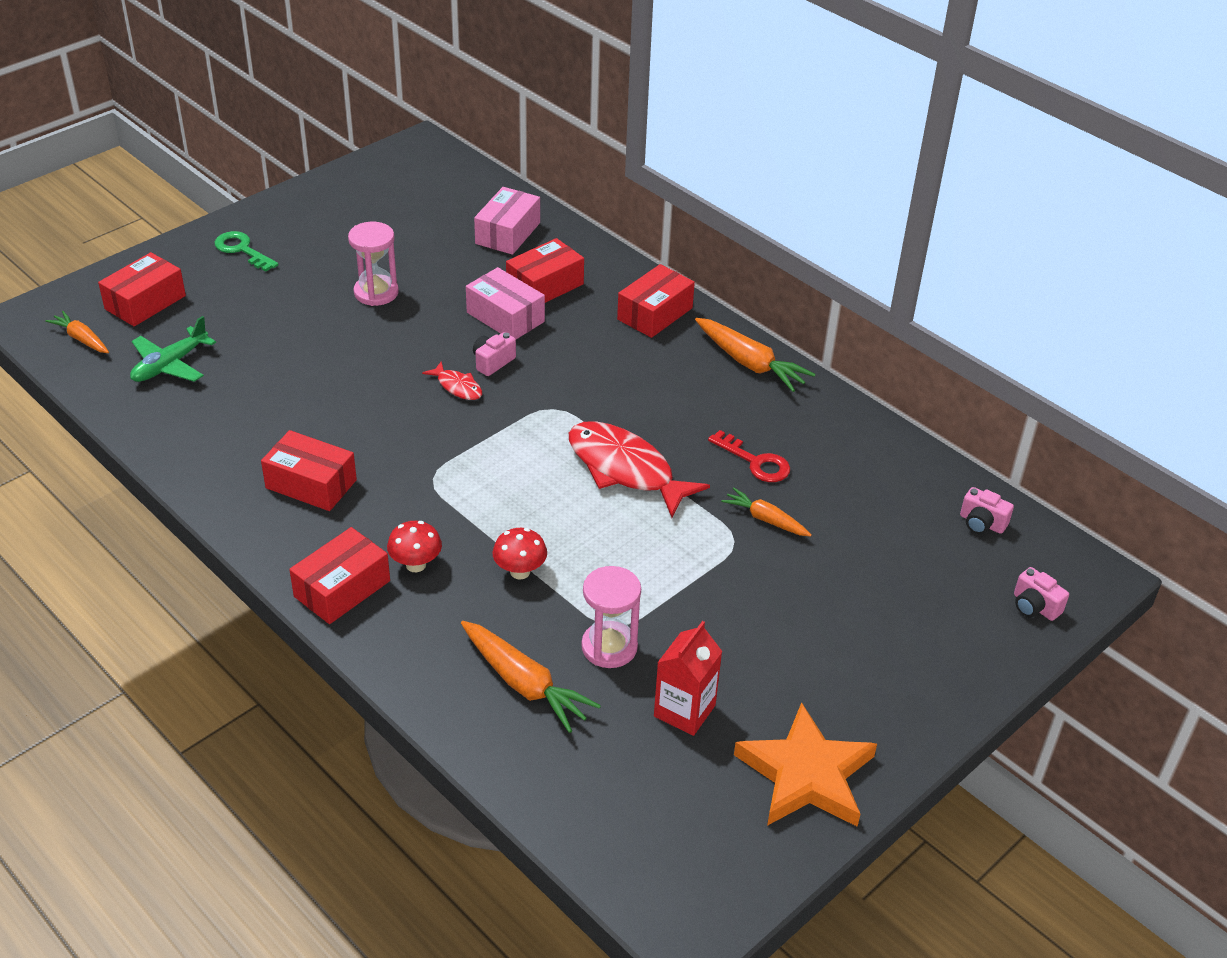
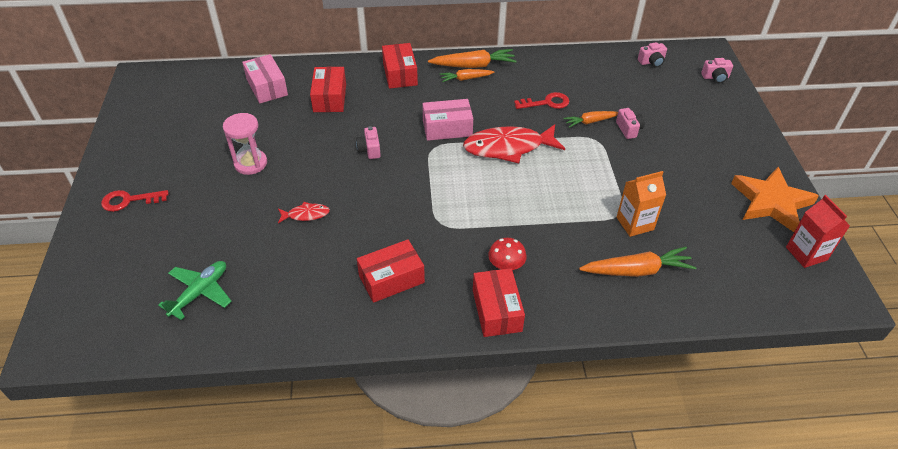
camera: 50 degrees left, 5 degrees up
(81, 339) = (112, 328): orange carrot -> orange carrot (465, 79)
(145, 302) = (118, 274): red box -> none
(170, 365) = (200, 292): green plane -> green plane turned 135 degrees counterclockwise
(242, 250) = (129, 200): green key -> red key
(457, 387) = (374, 174): red fish -> red fish (306, 215)
(505, 317) = (337, 125): pink box -> pink box (447, 128)
(520, 572) = (549, 227): red mushroom -> none
(609, 647) = (635, 223): pink hourglass -> orange carton
(684, 711) = (700, 220): red carton -> red carton (806, 253)
(794, 563) = (629, 129): none -> pink camera

